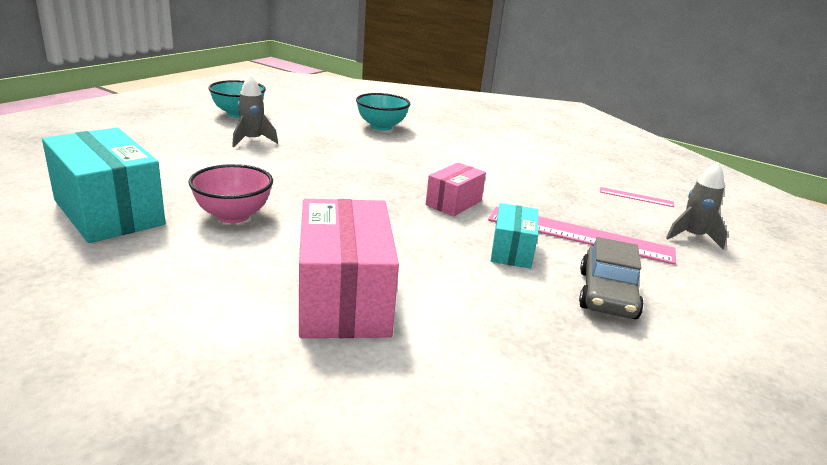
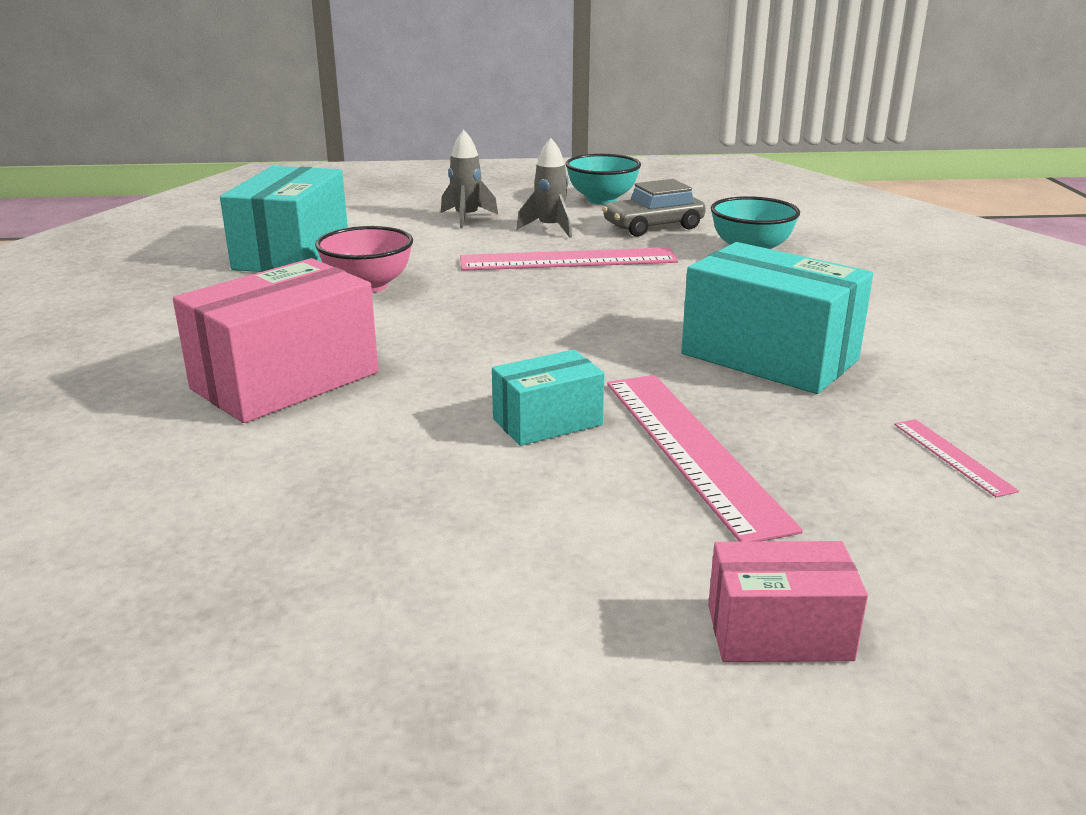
camera: 55 degrees right, 0 degrees up
(310, 158) = (568, 260): none -> pink ruler
(454, 203) = (614, 354): pink box -> pink box (779, 632)
(506, 179) = (769, 357): none -> turquoise box
(607, 294) = (537, 513): grey car -> grey car (653, 226)
(692, 237) = (895, 539): grey rocket -> grey rocket (466, 218)

